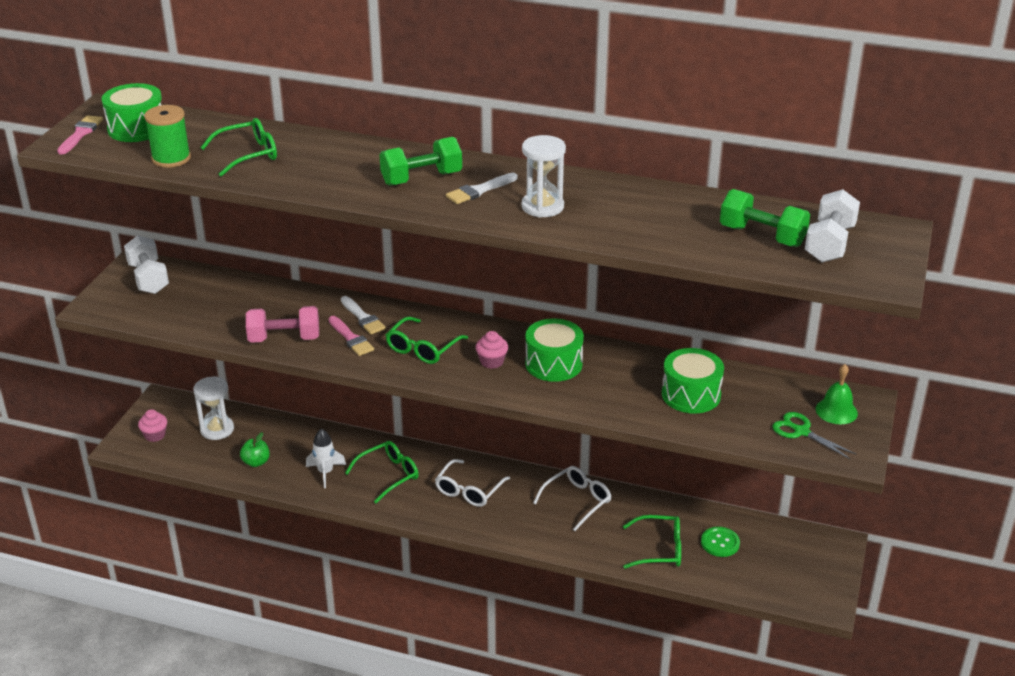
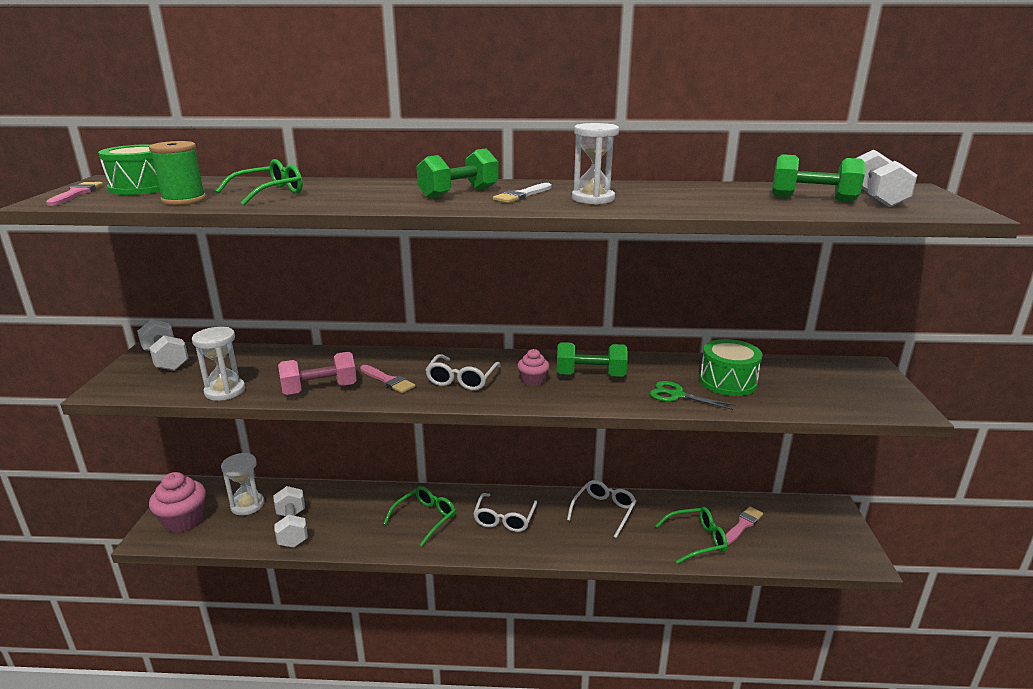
camera: 15 degrees left, 10 degrees down
(155, 435) = (183, 521): pink cupcake -> pink cupcake, size x1.82
(198, 327) = (225, 391): none -> white hourglass
(256, 462) = (292, 528): green apple -> white dumbbell
(325, 472) = (364, 526): white rocket -> none
(363, 318) = (393, 364): white brush -> none
(422, 348) = (462, 379): green glasses -> white glasses
(553, 364) = (590, 375): green drum -> green dumbbell
(720, 543) = (743, 525): green button -> pink brush
(801, 432) = (845, 396): green scissors -> green scissors (677, 395)
(836, 411) = (857, 377): green bell -> none

